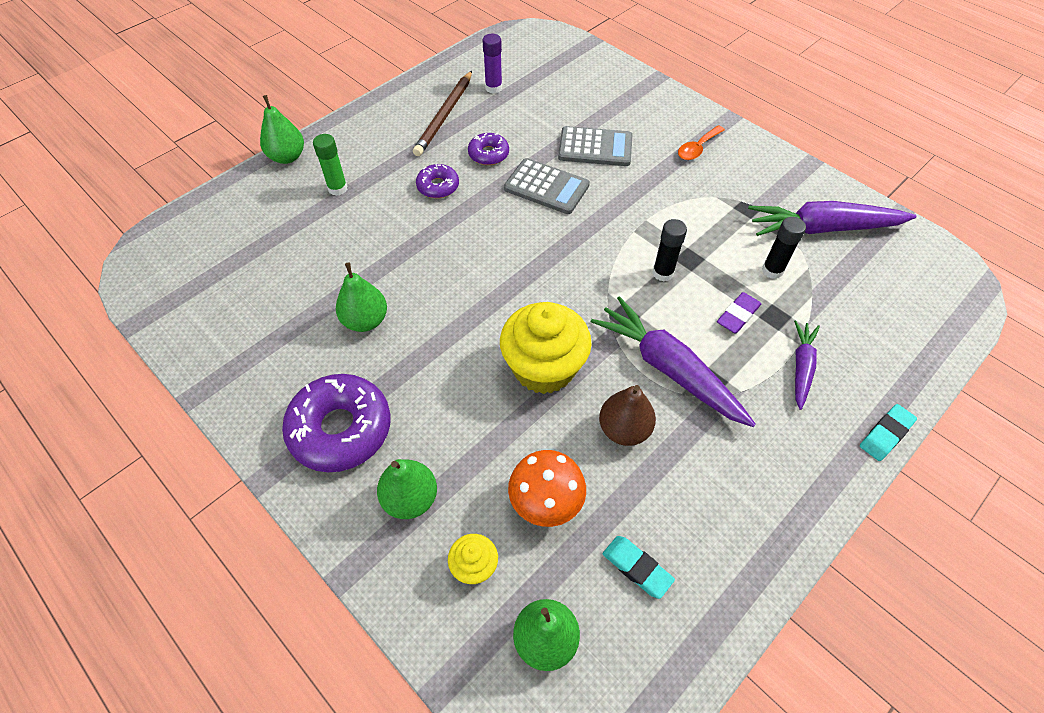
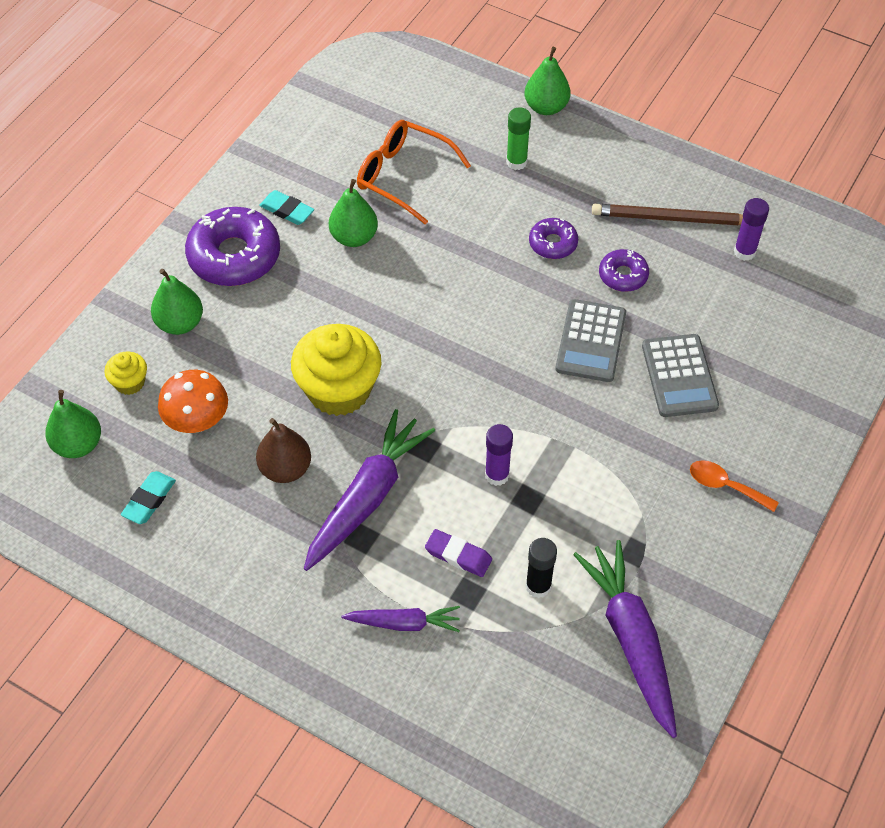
camera: 75 degrees right, 0 degrees up
(310, 268) = (403, 176): none -> orange glasses
(662, 273) = (497, 475): black glue stick -> purple glue stick
(885, 434) = (337, 709): turquoise eraser -> turquoise eraser (287, 210)

